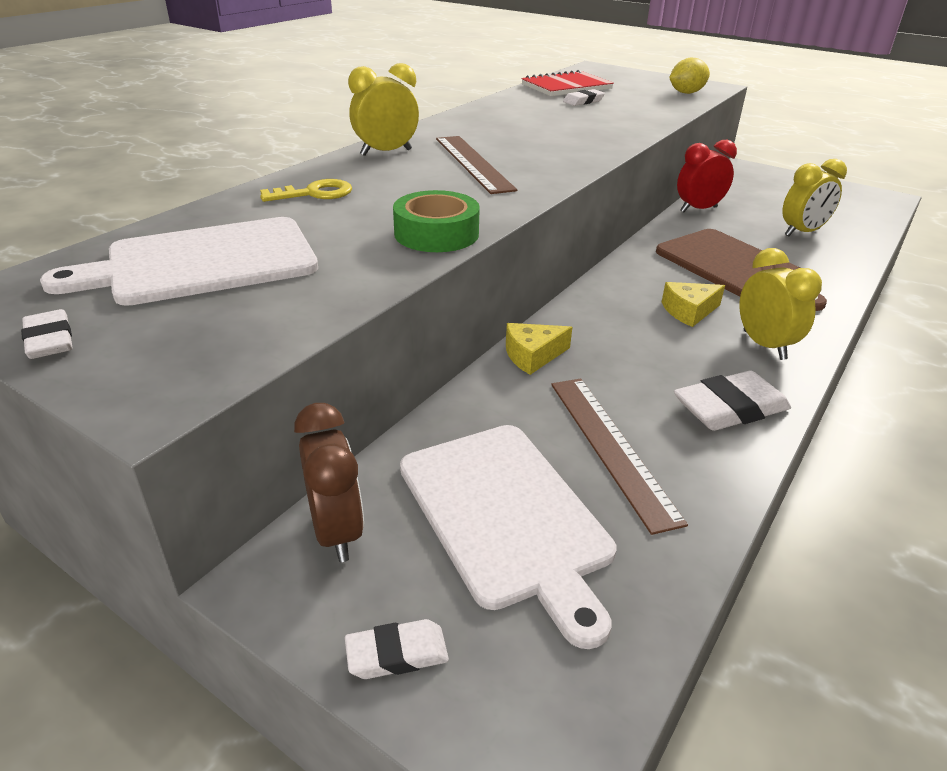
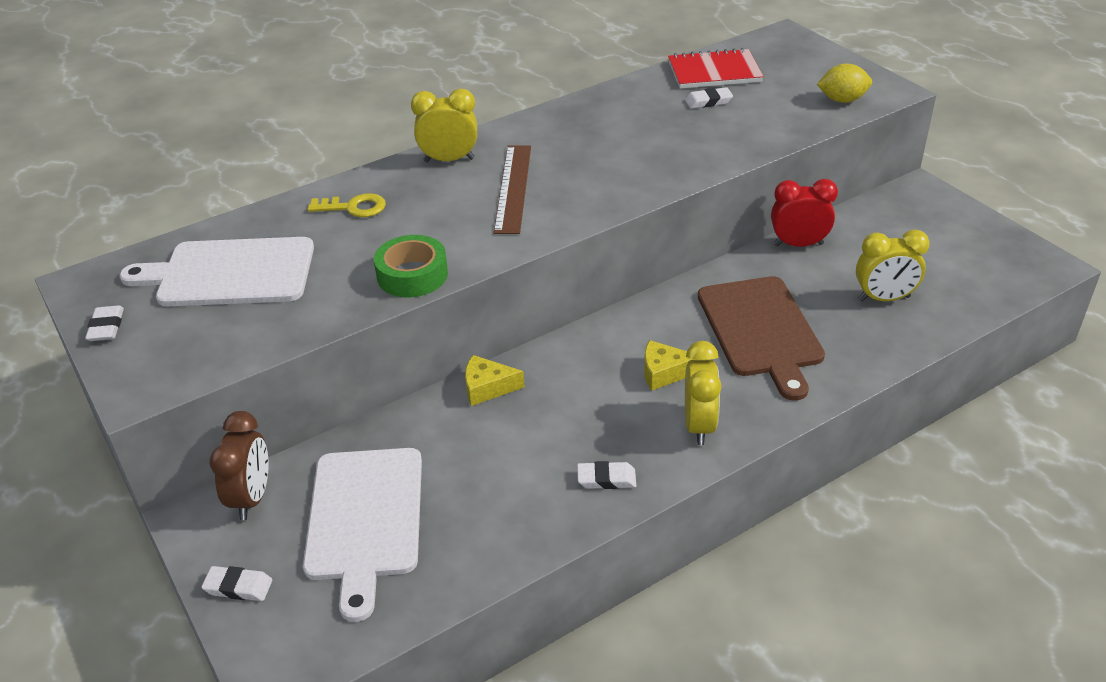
camera: 25 degrees right, 5 degrees up
(611, 447) = (480, 487): brown ruler -> none
(730, 408) = (606, 479): white eraser -> white eraser, size x0.58

